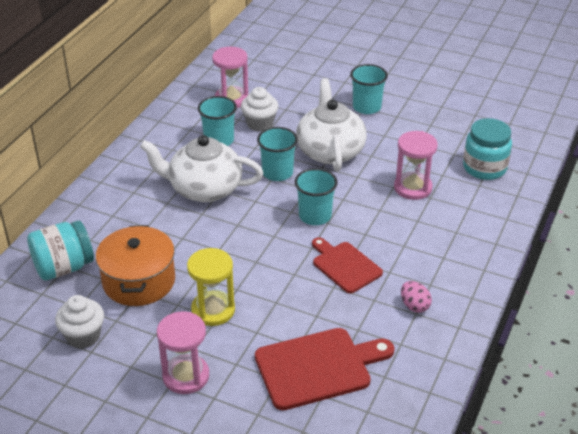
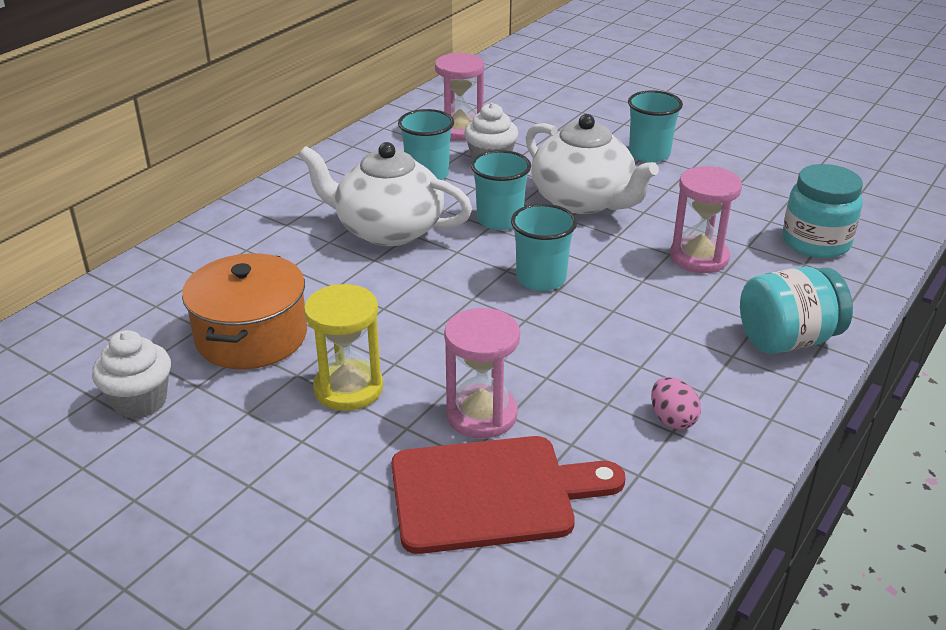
camera: 10 degrees right, 5 degrees down
(63, 267) = (151, 307): turquoise jar -> turquoise jar (787, 340)
(186, 376) = (273, 479): pink hourglass -> pink hourglass (481, 415)
(330, 151) = (583, 201): white teapot -> white teapot turned 135 degrees clockwise
(344, 266) = (571, 350): red cutting board -> none

